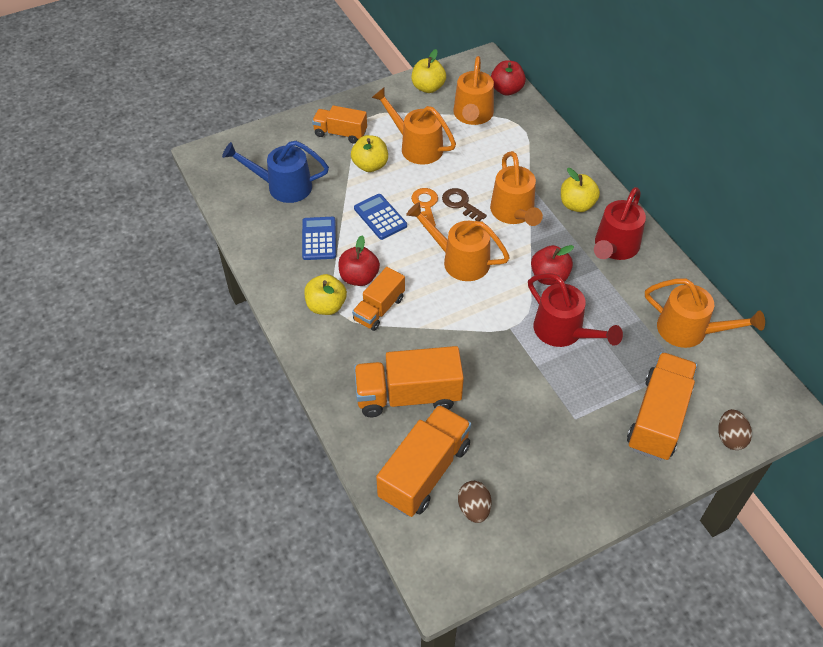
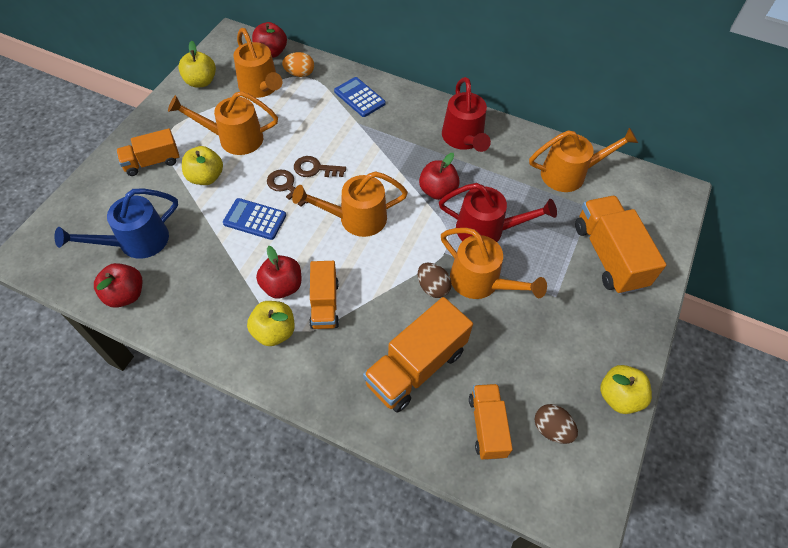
camera: 40 degrees left, 5 degrees up
(247, 219) = (125, 295): none -> red apple
(319, 239) = (214, 272): blue calculator -> blue calculator (359, 97)
(424, 471) = (487, 426): orange truck -> orange truck, size x0.62
(425, 205) = (286, 186): orange key -> brown key
(514, 213) = (365, 153): orange watering can -> orange watering can (481, 282)
(515, 119) = (300, 74): none -> orange egg
(577, 205) = (407, 120): yellow apple -> yellow apple (619, 396)
(730, 437) = (664, 239): brown egg -> brown egg (432, 287)

